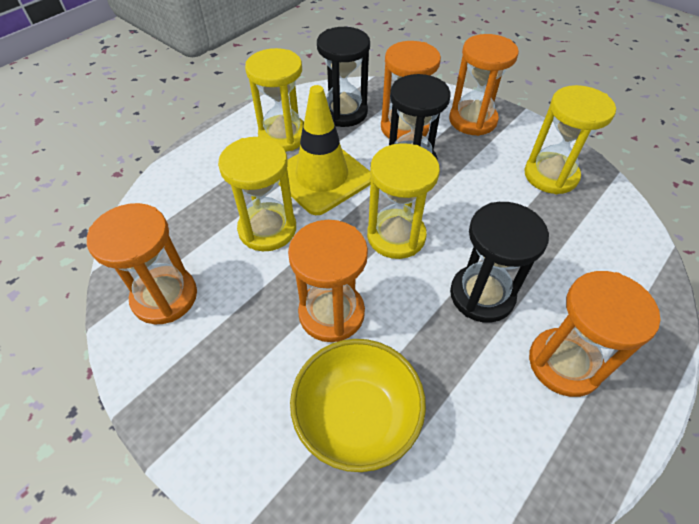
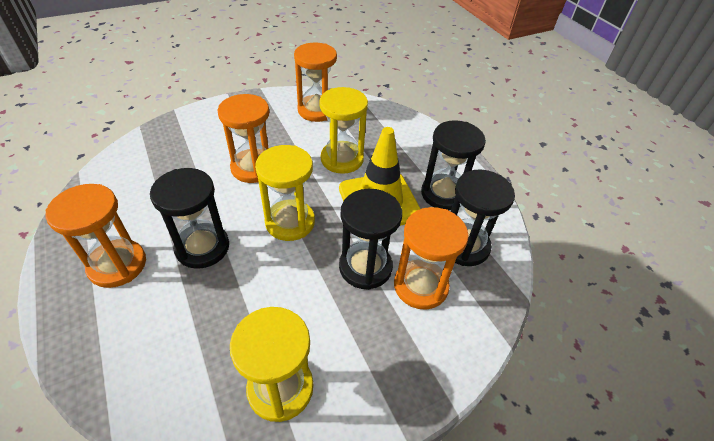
camera: 110 degrees right, 5 degrees down
(283, 136) = (443, 194): yellow hourglass -> black hourglass
(357, 417) = (184, 157): yellow bowl -> none
(472, 120) = (408, 360): orange hourglass -> none

